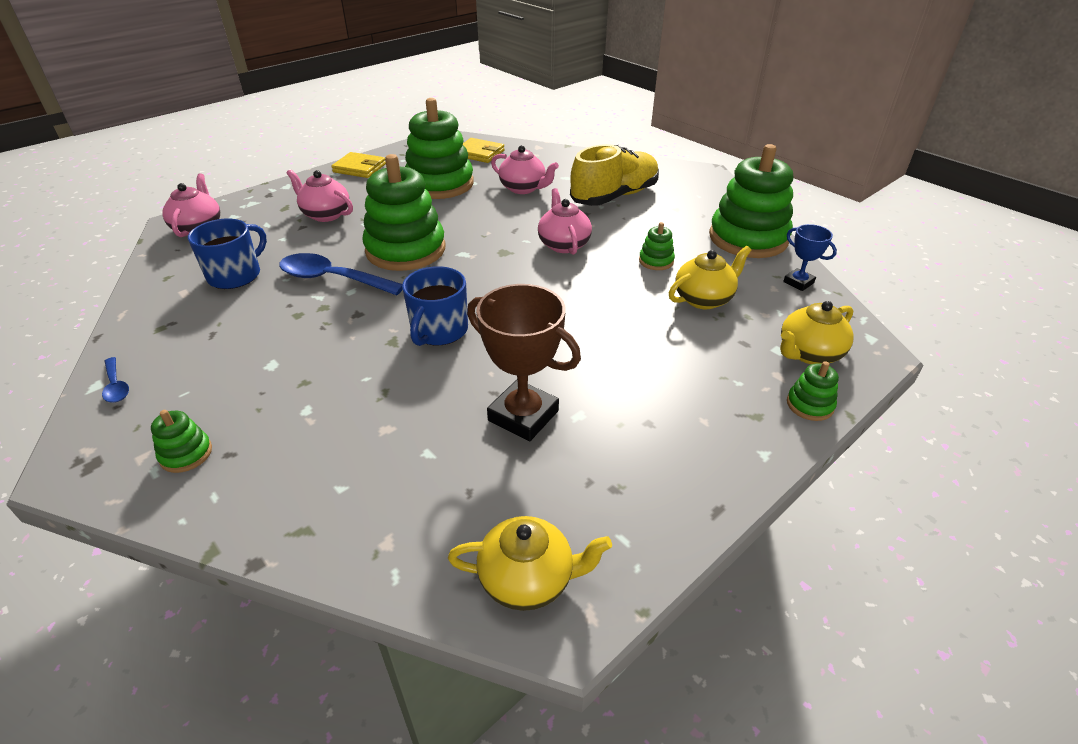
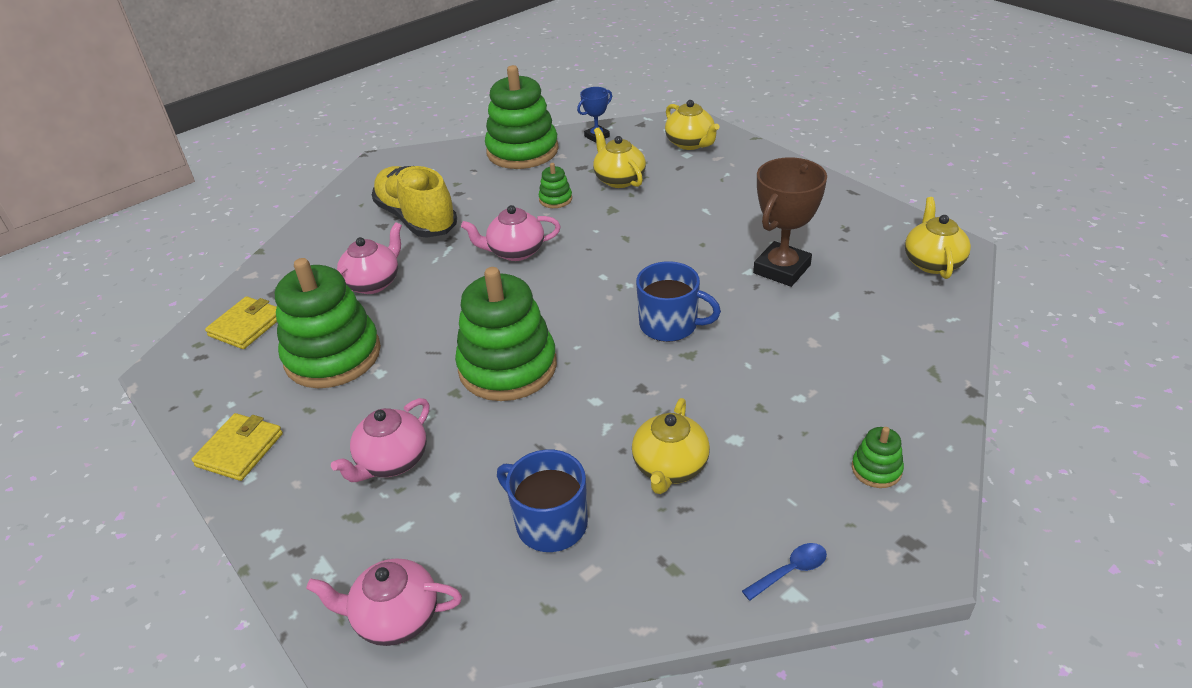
camera: 85 degrees left, 0 degrees up
(258, 328) = (670, 467): none -> yellow teapot
(332, 279) = (568, 421): blue spoon -> none
(809, 405) = (747, 150): green stacking toy -> none

